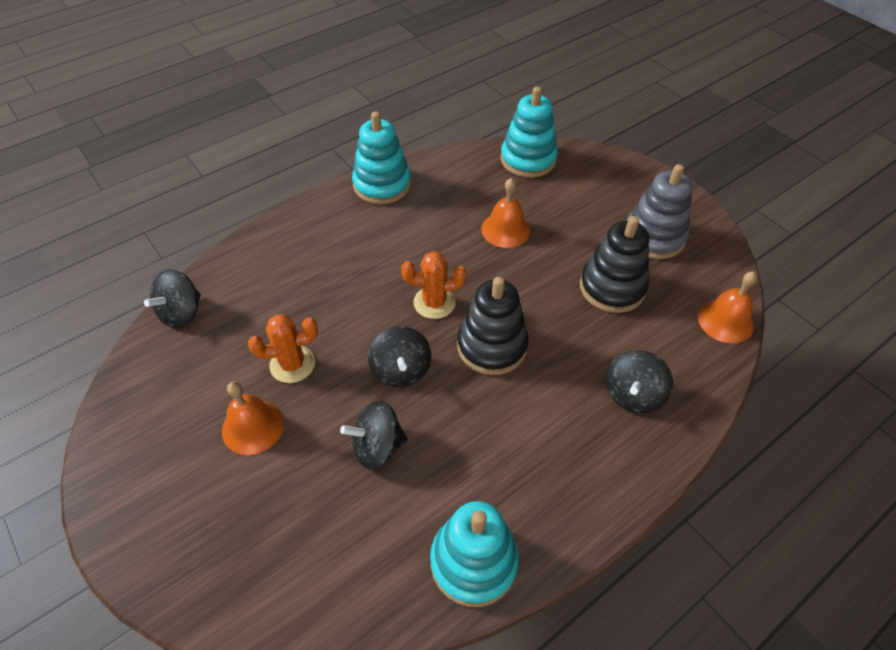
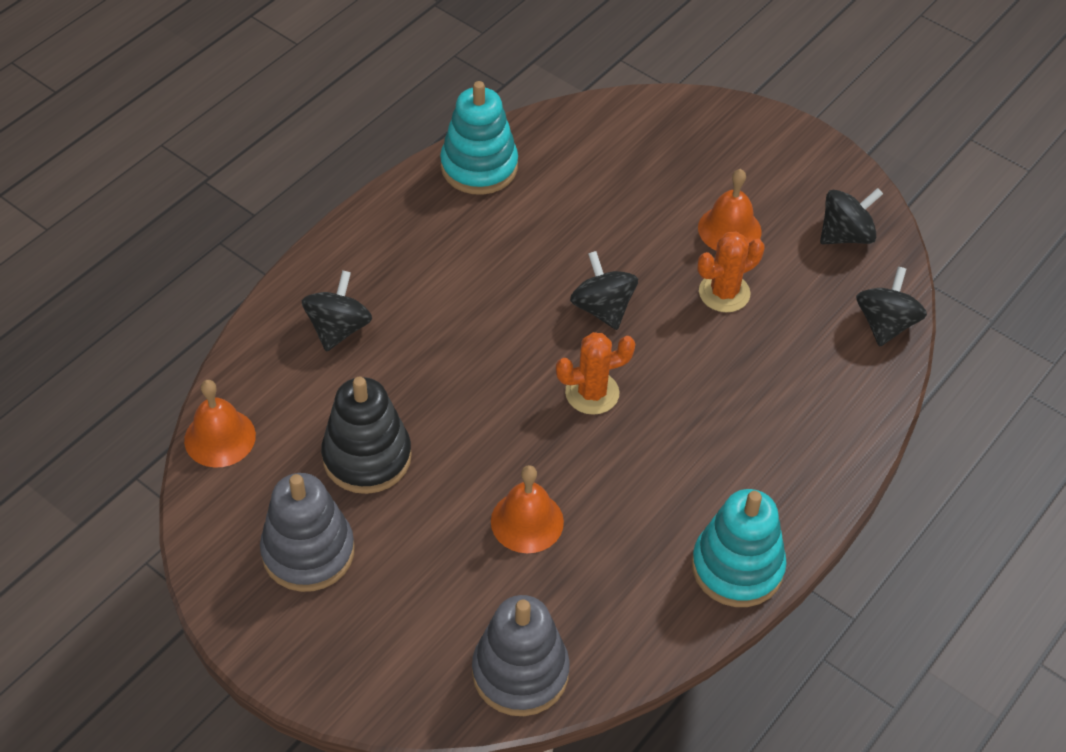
camera: 165 degrees right, 0 degrees up
(377, 447) = (597, 234): black spinning top -> black spinning top (845, 235)
(492, 346) = (507, 353): black stacking toy -> none
(528, 159) = (520, 672): turquoise stacking toy -> grey stacking toy

